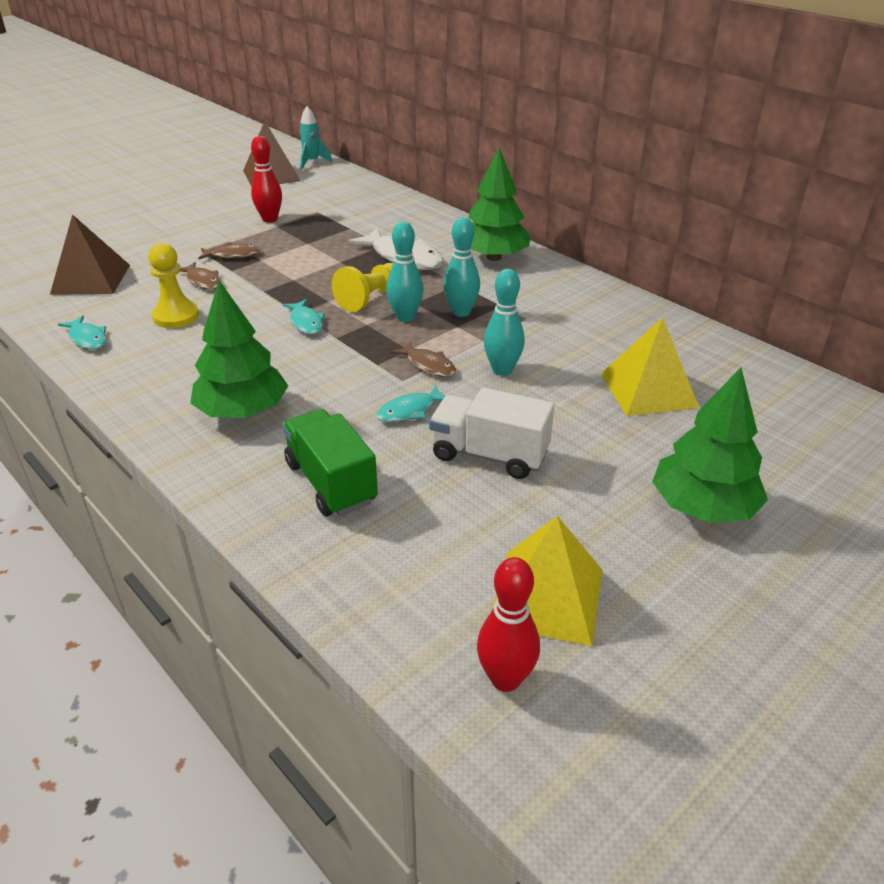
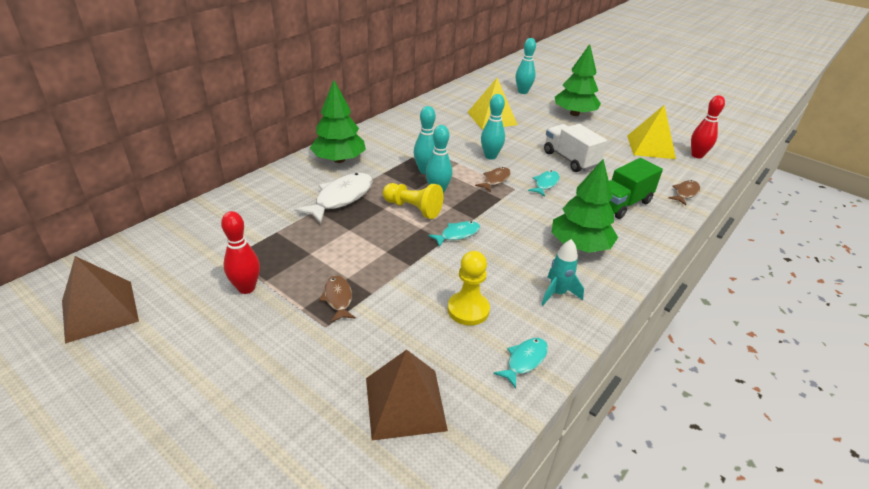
camera: 100 degrees left, 0 degrees up
(202, 281) = (397, 308): brown fish -> brown fish (685, 193)
(312, 162) = (64, 281): turquoise rocket -> turquoise rocket (557, 293)
(409, 411) = (545, 184): turquoise fish -> turquoise fish turned 105 degrees counterclockwise
(489, 455) = (570, 159): white truck -> white truck turned 135 degrees clockwise
(800, 449) = (523, 92): none -> turquoise bowling pin

